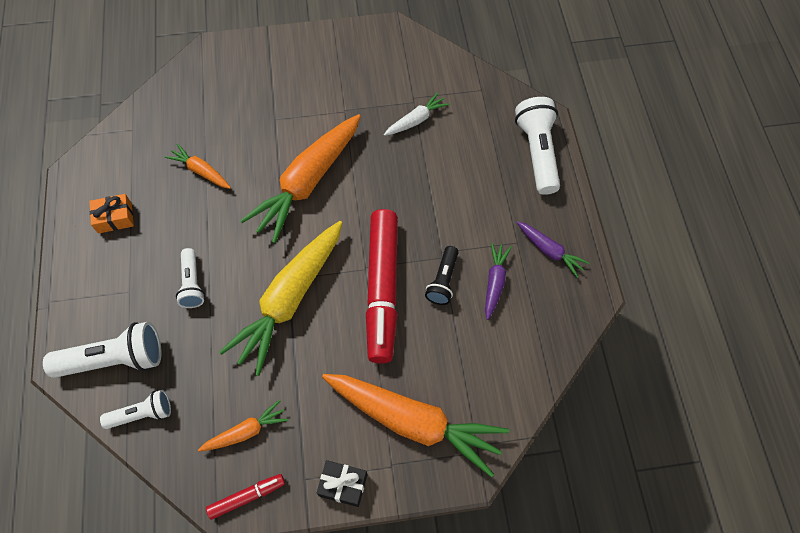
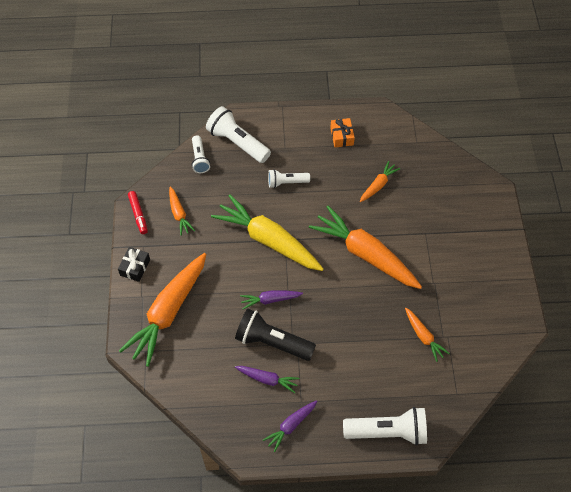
camera: 95 degrees right, 5 degrees down
(114, 359) = (237, 143): white flashlight -> white flashlight turned 135 degrees clockwise
(382, 289) = (270, 300): red marker -> purple carrot
(416, 120) = (423, 336): white carrot -> orange carrot
(443, 281) = (272, 342): black flashlight -> black flashlight, size x1.69

